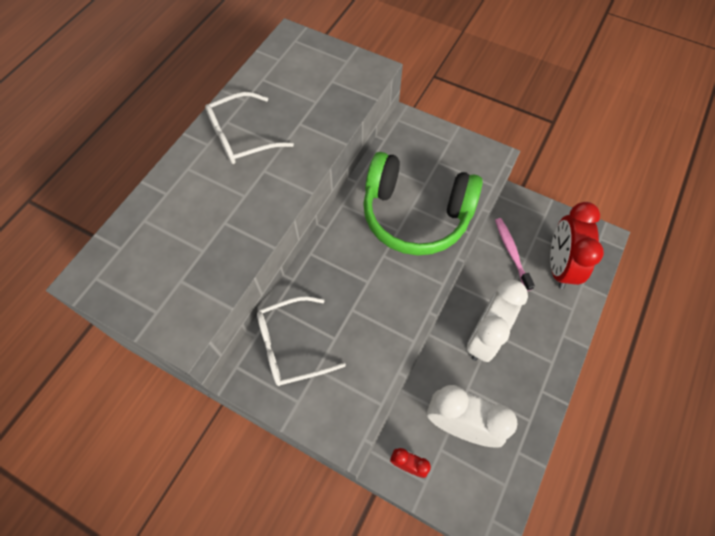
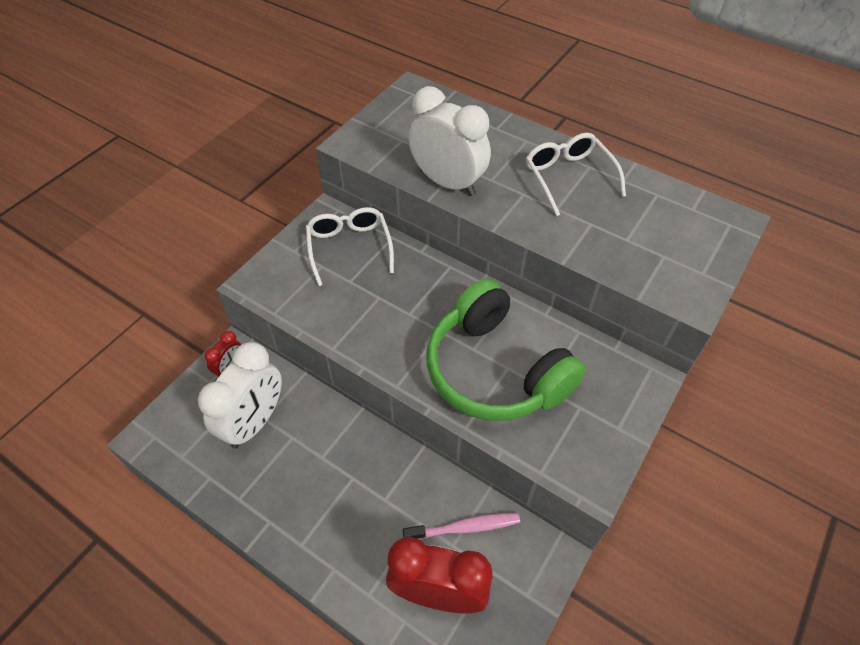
camera: 95 degrees right, 10 degrees down
(415, 214) = (495, 370): green headphones -> green headphones turned 60 degrees counterclockwise
(484, 337) = (348, 467): white clock -> white clock (447, 183)

